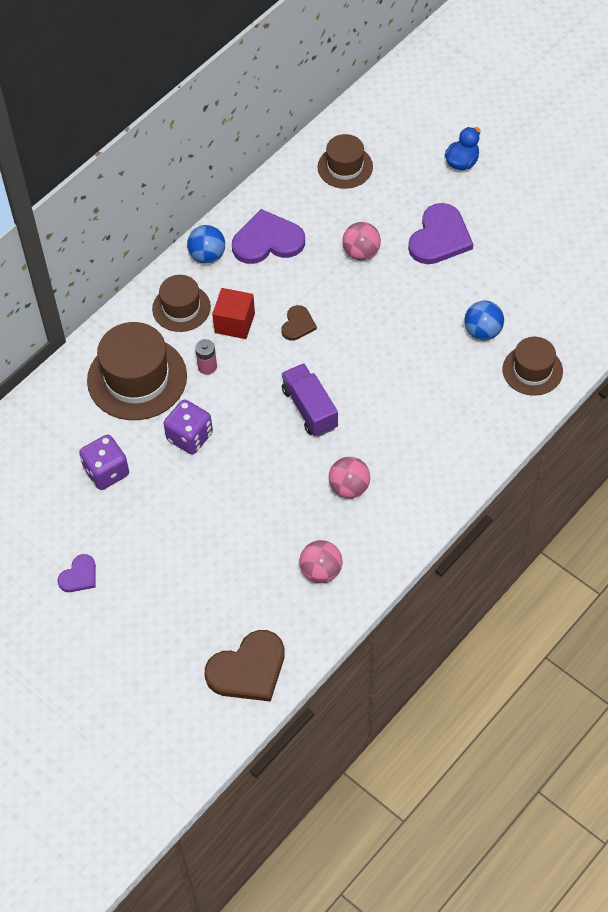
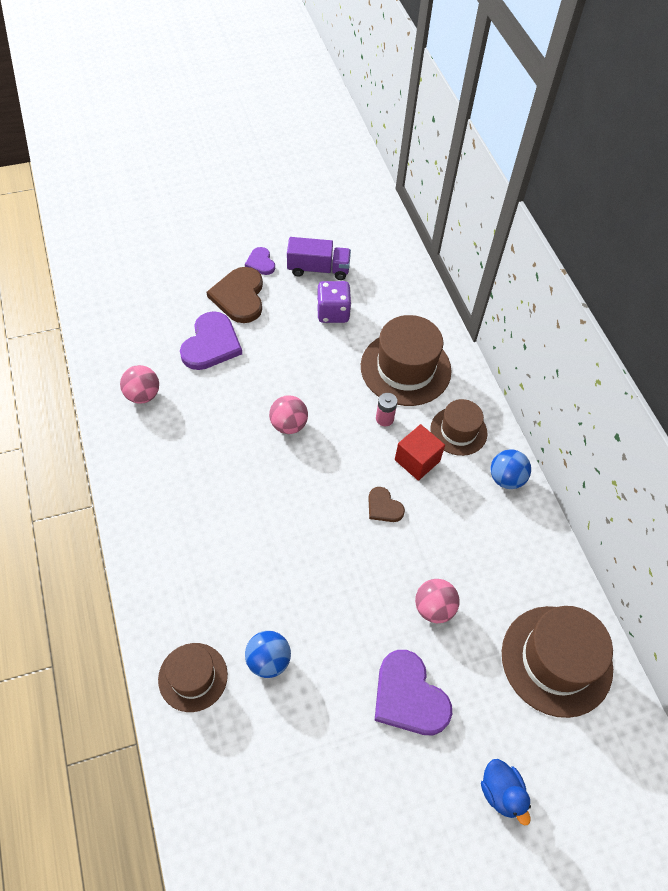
camera: 115 degrees right, 0 degrees up
(190, 437) = (325, 375): purple dice -> none
(248, 669) = (110, 315): brown heart -> brown heart (239, 296)
(267, 241) = (496, 535): purple heart -> purple heart (211, 344)
(309, 409) = (290, 467): purple truck -> purple truck (318, 269)
(345, 167) = (556, 660): brown hat -> brown hat, size x1.67
(349, 487) = (196, 453): pink ball -> pink ball (288, 425)

